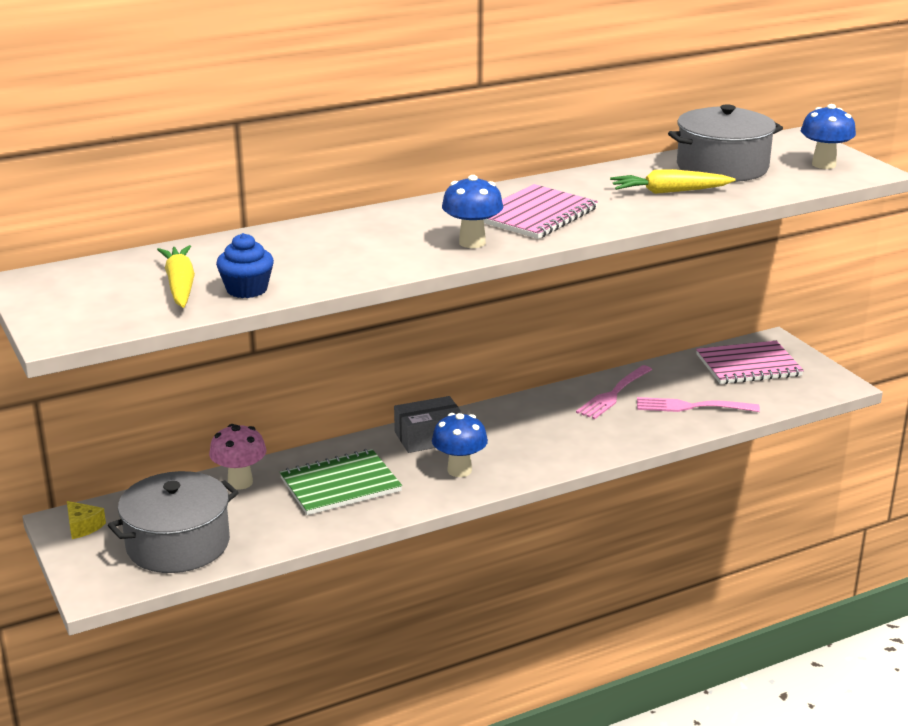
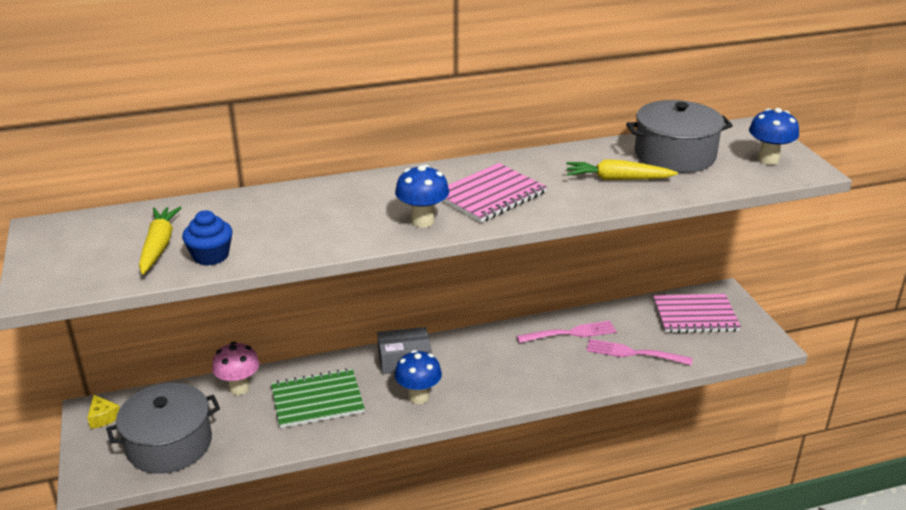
camera: 10 degrees right, 5 degrees up
(613, 394) = (570, 333): pink fork -> pink fork turned 150 degrees counterclockwise

